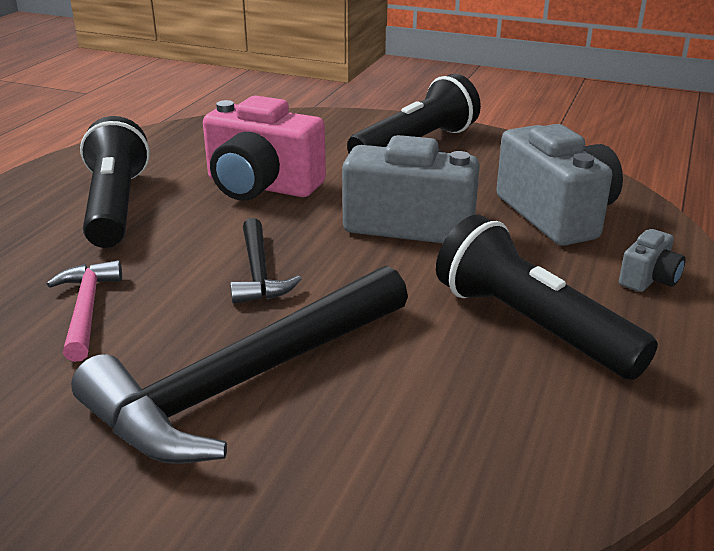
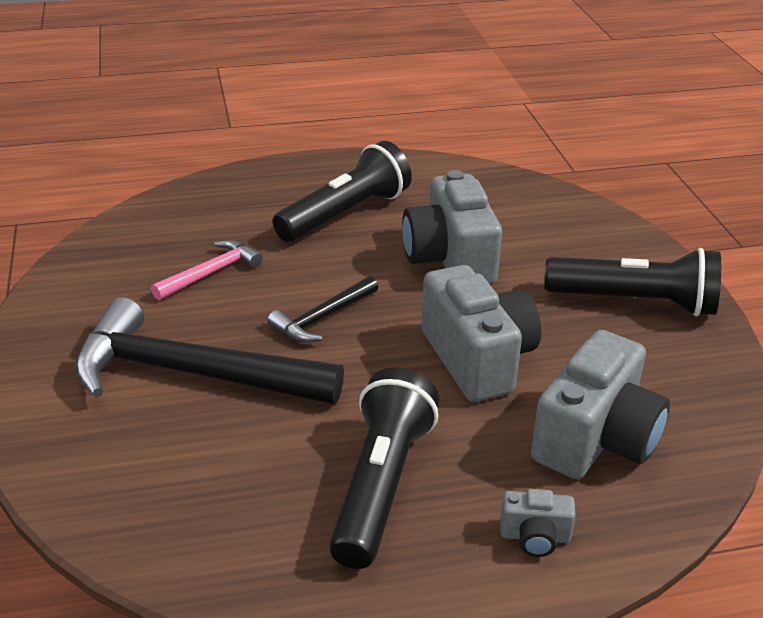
camera: 55 degrees right, 5 degrees up
(261, 186) = (450, 259): pink camera -> grey camera

